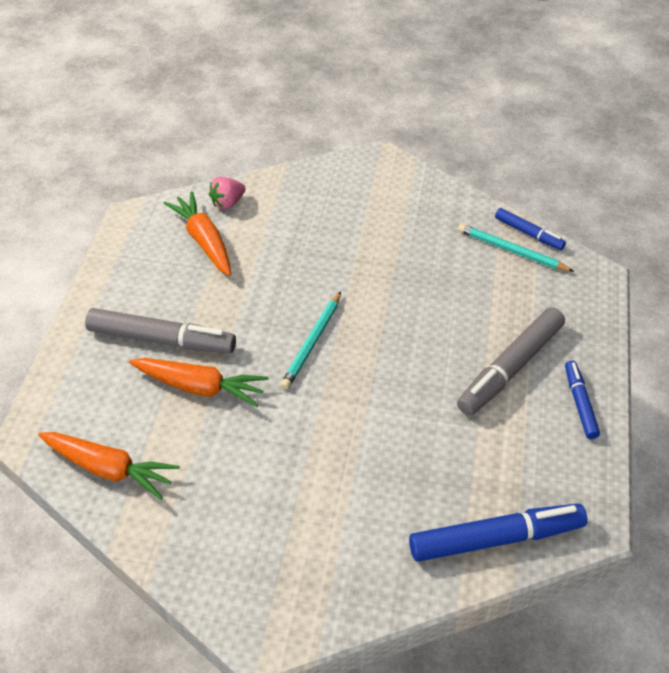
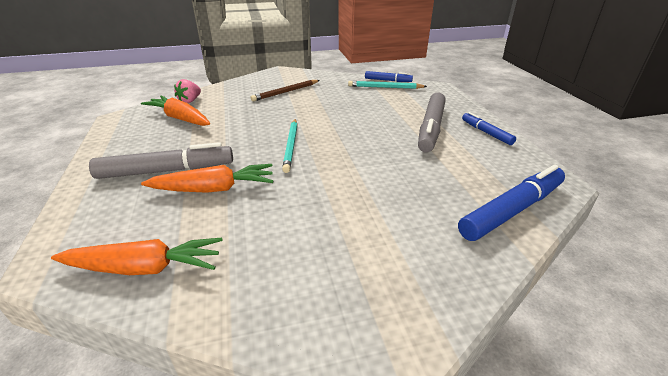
camera: 25 degrees left, 15 degrees down
(361, 219) = (286, 92): none -> brown pencil

